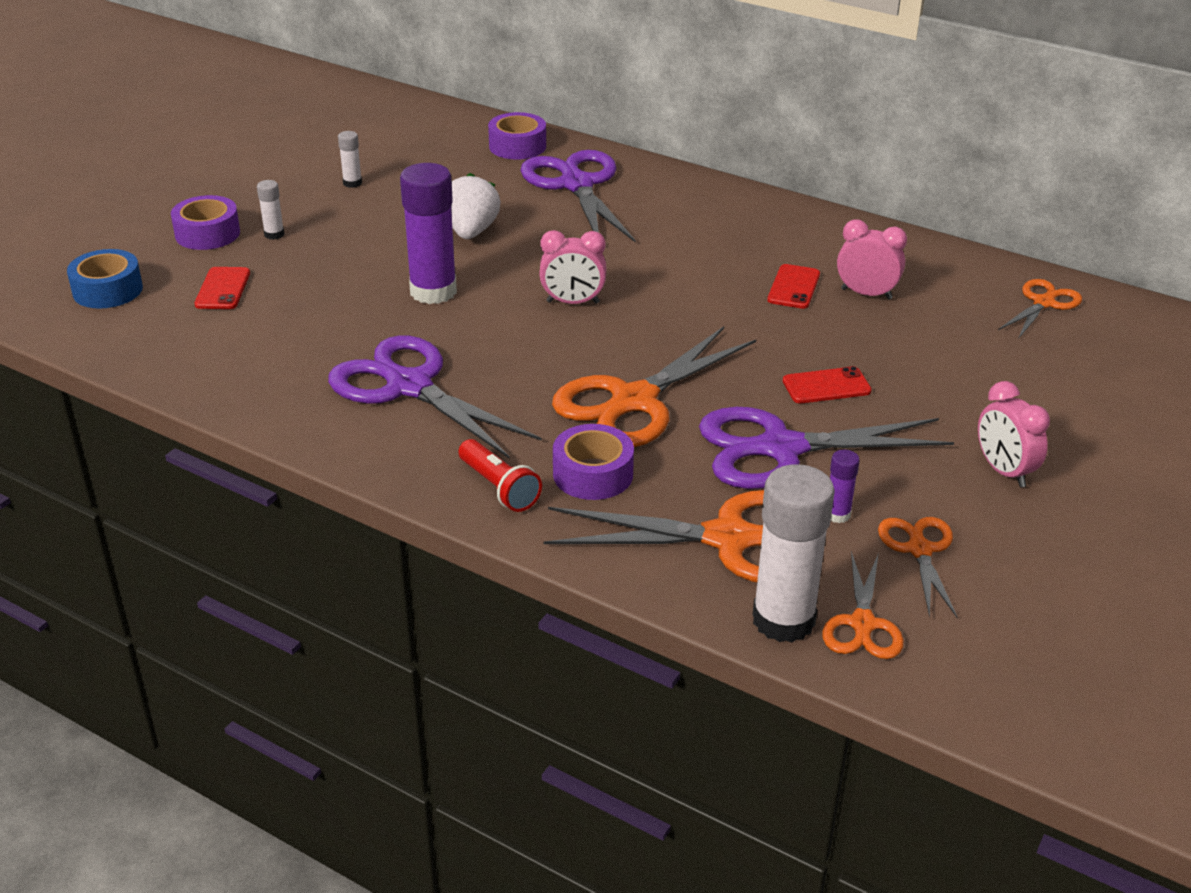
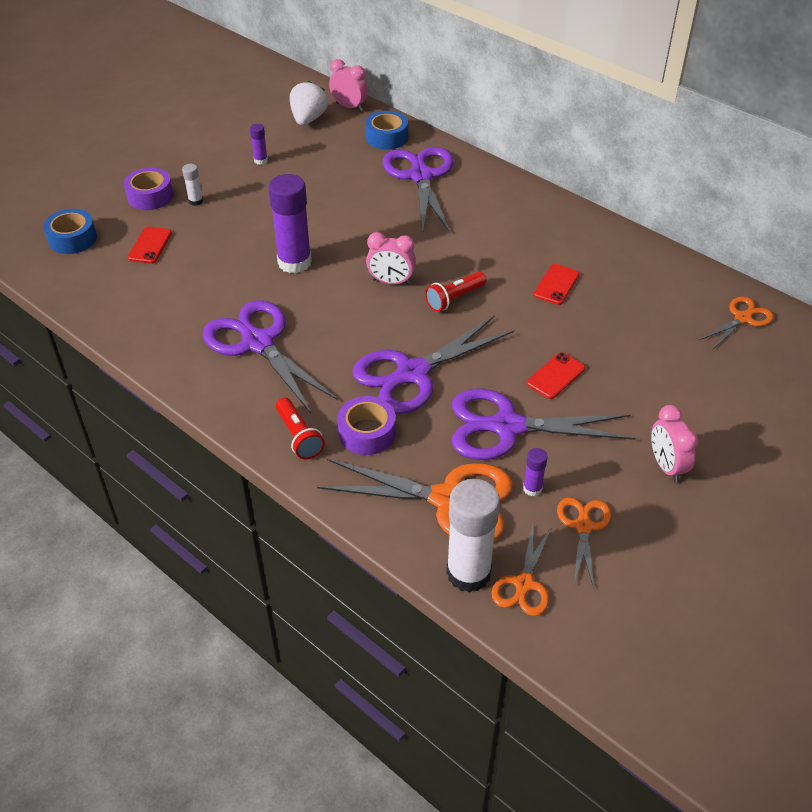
camera: 10 degrees right, 10 degrees up
(352, 183) = (260, 160): white glue stick -> purple glue stick
(471, 232) = (334, 212): white strawberry -> white strawberry (308, 119)
(517, 146) = (387, 137): purple tape -> blue tape
(634, 401) = (412, 373): orange scissors -> purple scissors
(664, 314) = (454, 299): none -> red flashlight
(826, 386) = (556, 376): red phone -> red phone turned 45 degrees counterclockwise
(866, 294) = (609, 296): pink clock -> pink clock (349, 107)

